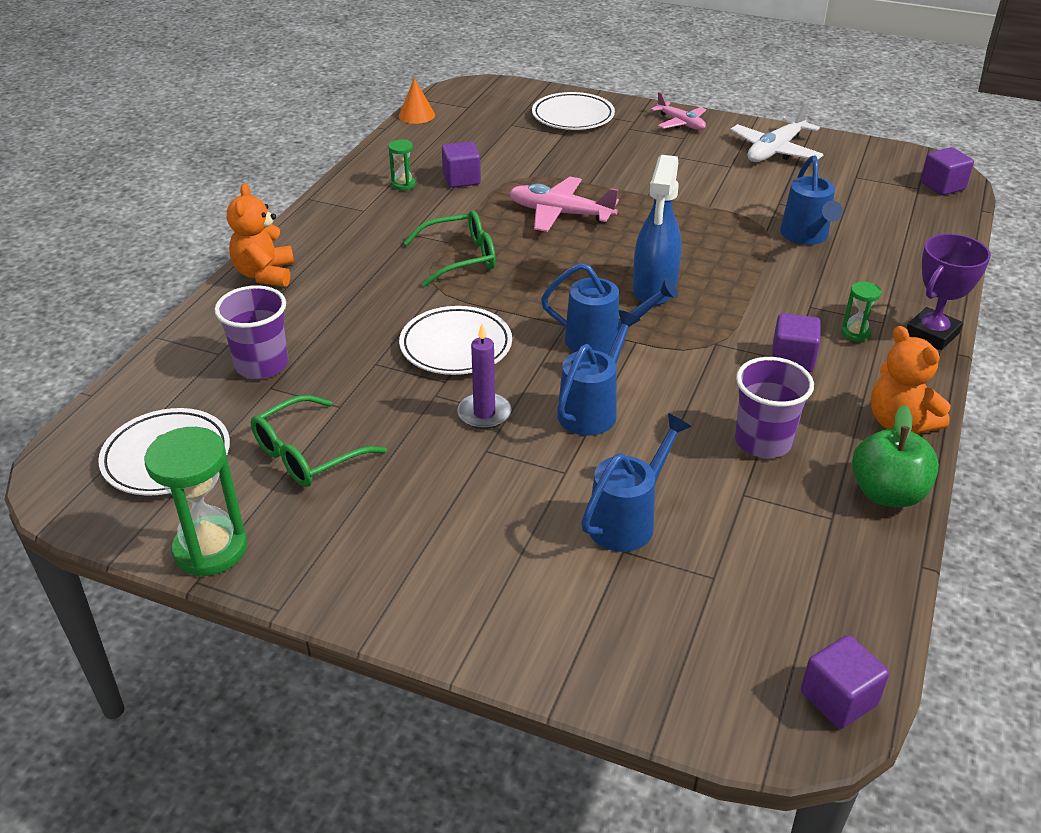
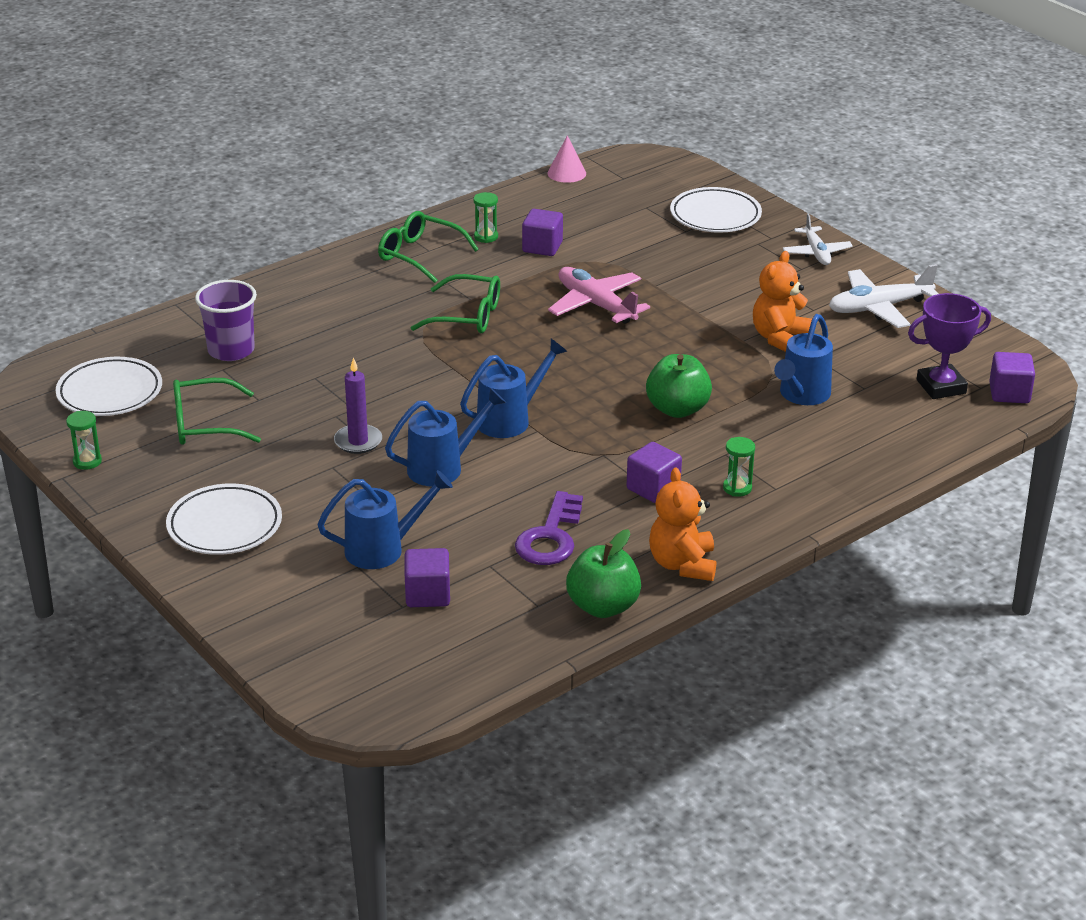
camera: 30 degrees right, 5 degrees down
(210, 549) = (87, 461): green hourglass -> green hourglass, size x0.50
(265, 274) = (298, 280): orange teddy bear -> orange teddy bear (780, 338)
(360, 217) = (419, 255): none -> green glasses
(416, 115) = (566, 173): orange cone -> pink cone
(456, 346) = (389, 385): white plate -> white plate (225, 525)
(601, 340) = (510, 420): blue watering can -> blue watering can turned 75 degrees counterclockwise
(654, 290) = (602, 395): blue spray bottle -> none
(680, 123) = (816, 253): pink plane -> white plane
(727, 281) = (677, 409): none -> green apple
(763, 441) = (550, 537): purple cup -> purple key
(838, 698) = (401, 705): purple cube -> purple cube (428, 594)
(932, 334) = (807, 512): purple trophy -> purple trophy (941, 386)

